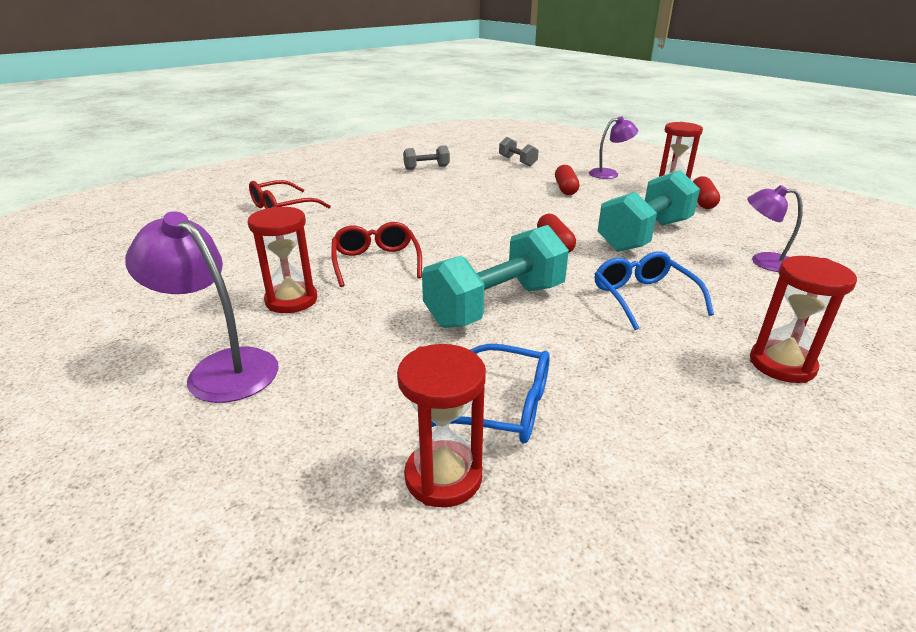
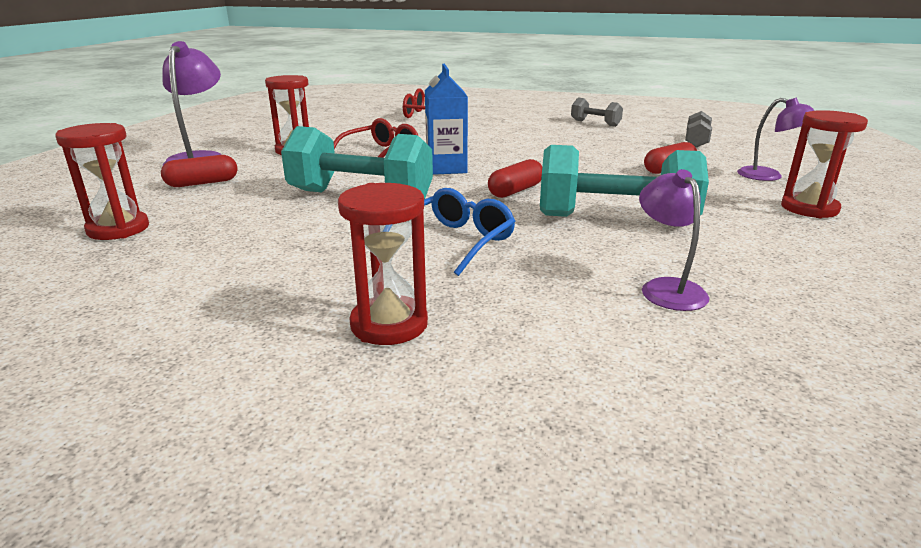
camera: 55 degrees right, 5 degrees down
(465, 250) = (446, 168): none -> blue carton
(502, 407) = (210, 227): blue glasses -> none
(702, 202) = (800, 231): red capsule -> red capsule (202, 183)

